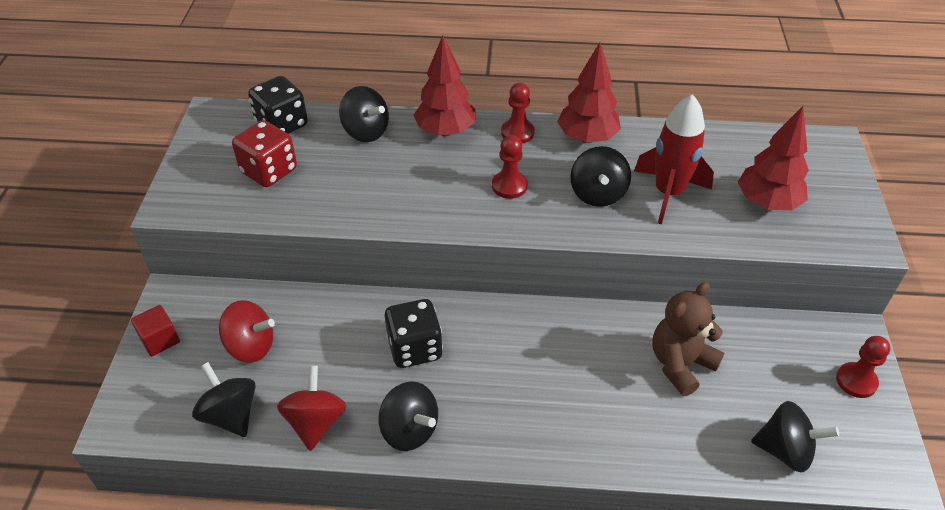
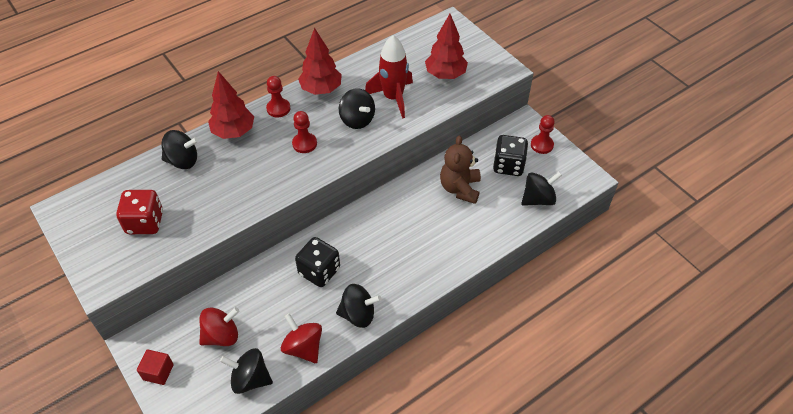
camera: 40 degrees left, 5 degrees up
(282, 124) = (120, 188): black dice -> black dice (508, 165)

